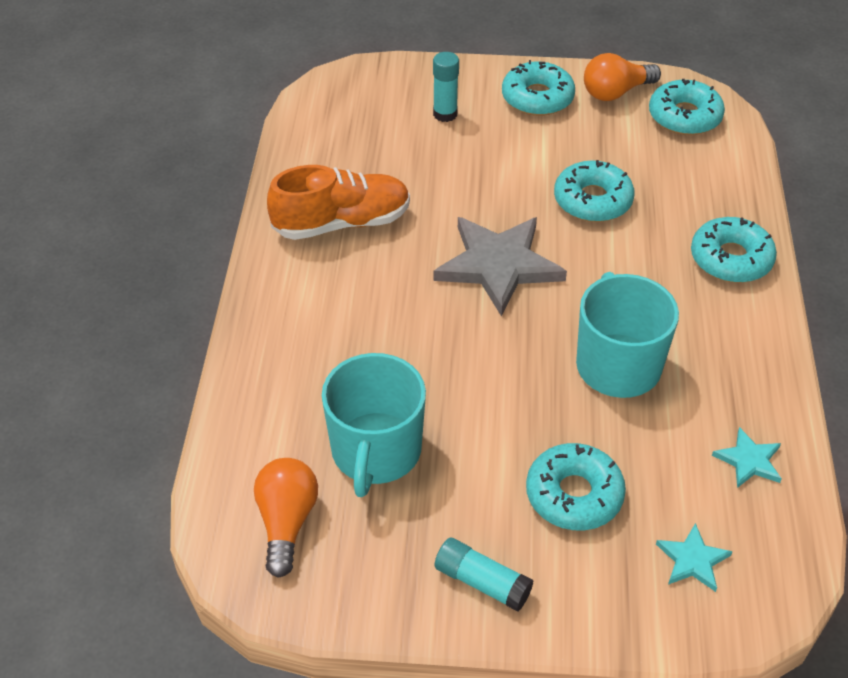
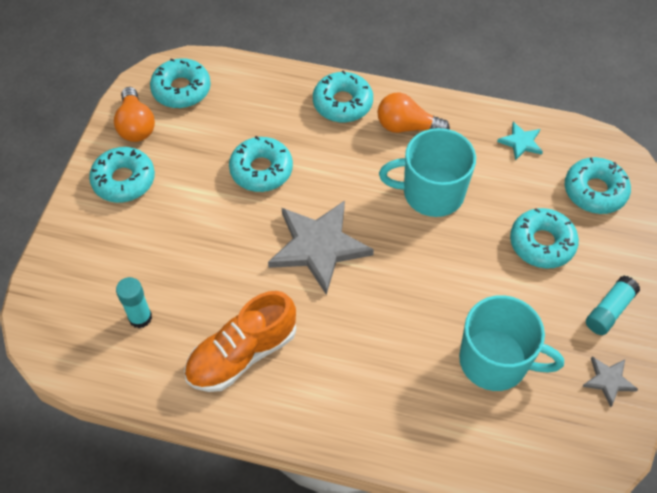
camera: 80 degrees left, 10 degrees up
(286, 522) = (555, 431): orange light bulb -> orange light bulb (406, 127)
(342, 223) = (242, 354): orange shoe -> orange shoe turned 120 degrees counterclockwise
(369, 582) = (608, 381): none -> grey star
(445, 114) = (122, 252): turquoise glue stick -> turquoise glue stick (140, 317)
(692, 560) = (595, 191): turquoise star -> turquoise donut

